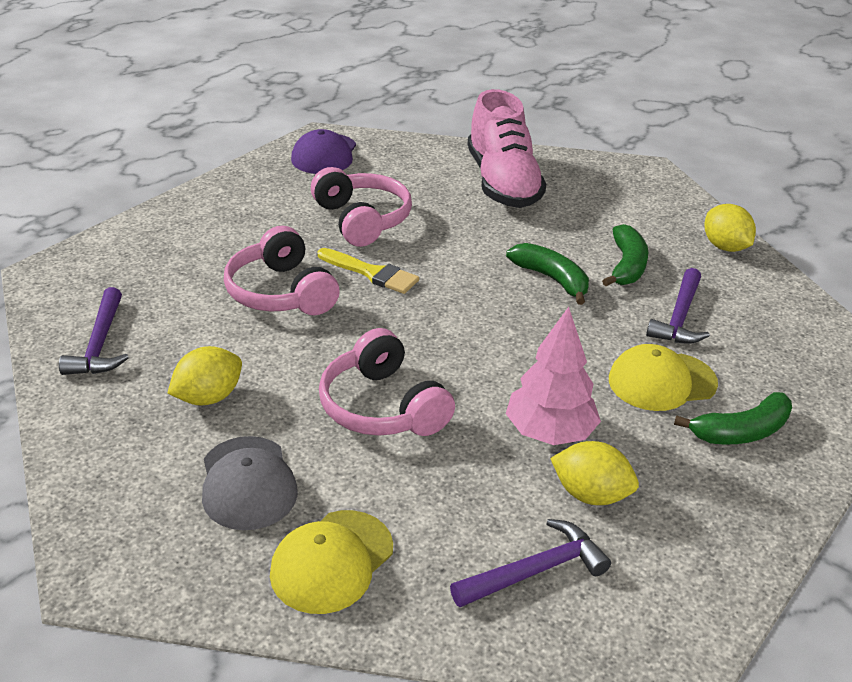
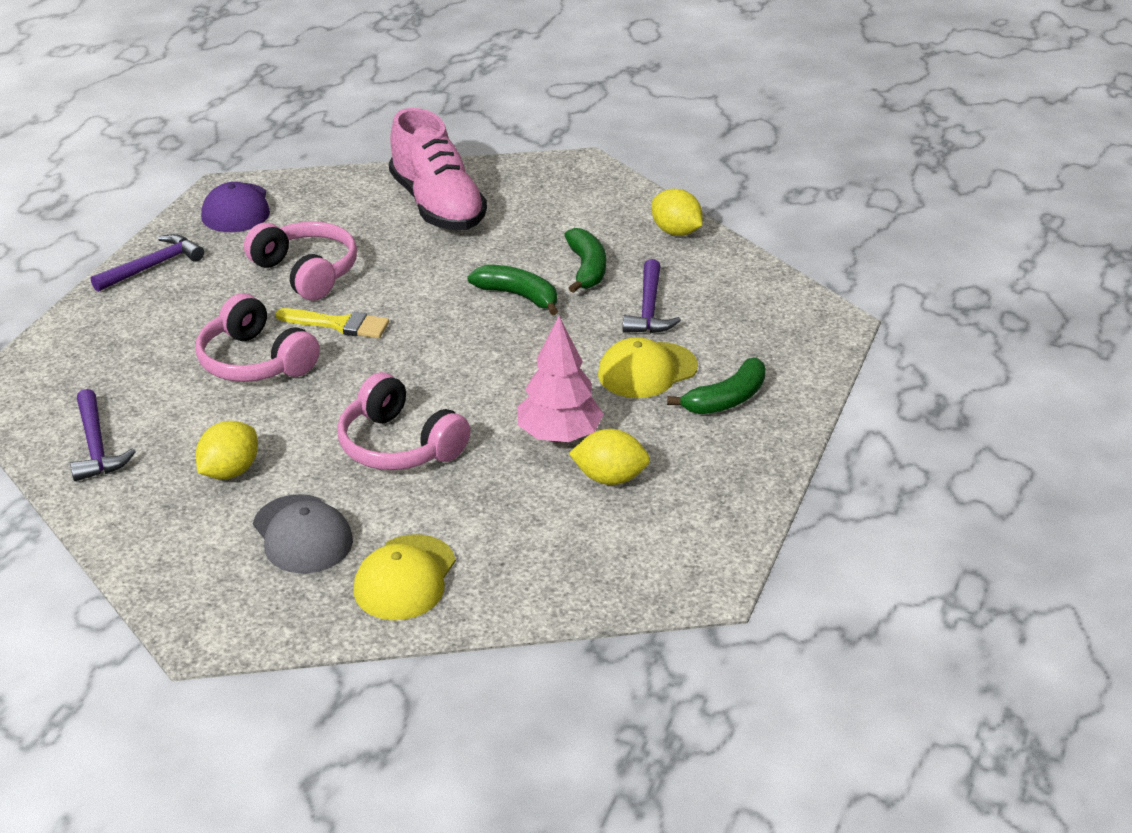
camera: 15 degrees left, 0 degrees up
(534, 571) = (580, 547): purple hammer -> purple hammer (152, 266)

